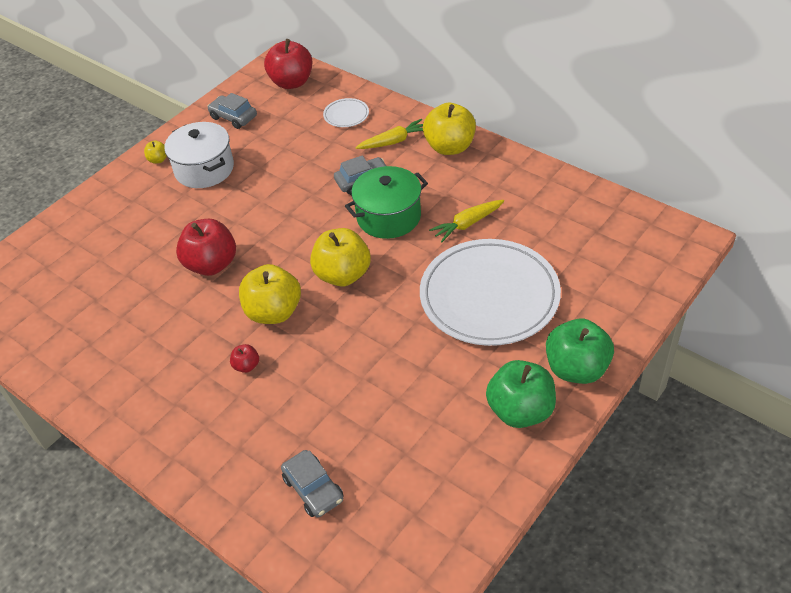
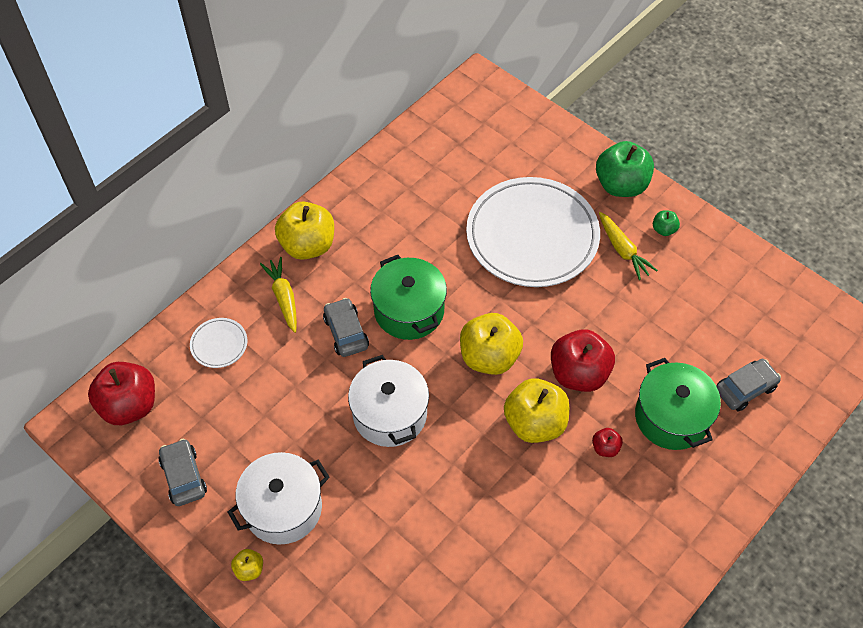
camera: 90 degrees left, 10 degrees up
(211, 264) = (456, 490): red apple -> red apple (578, 374)
(233, 117) = (183, 476): grey car -> grey car turned 120 degrees clockwise
(279, 420) = (671, 417): none -> green pot
(284, 217) = (390, 414): none -> white pot
(468, 224) = (432, 242): yellow carrot -> yellow carrot (622, 250)
(520, 411) = (664, 229): green apple -> green apple, size x0.45

